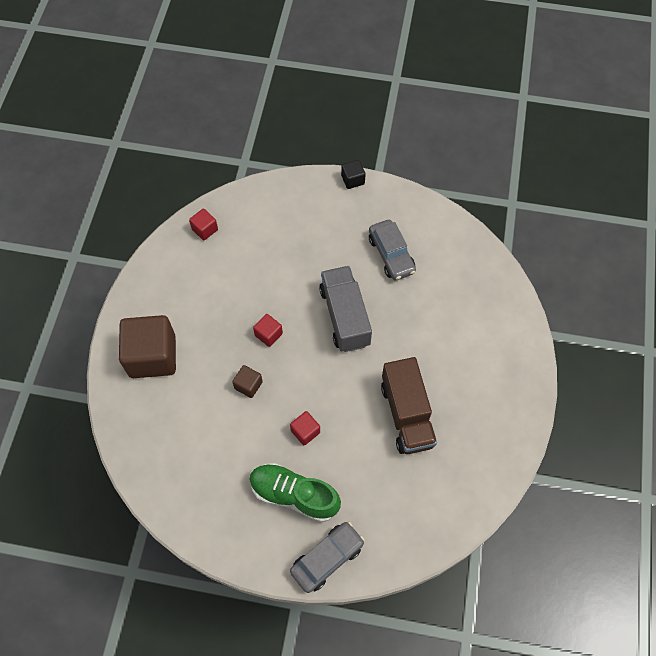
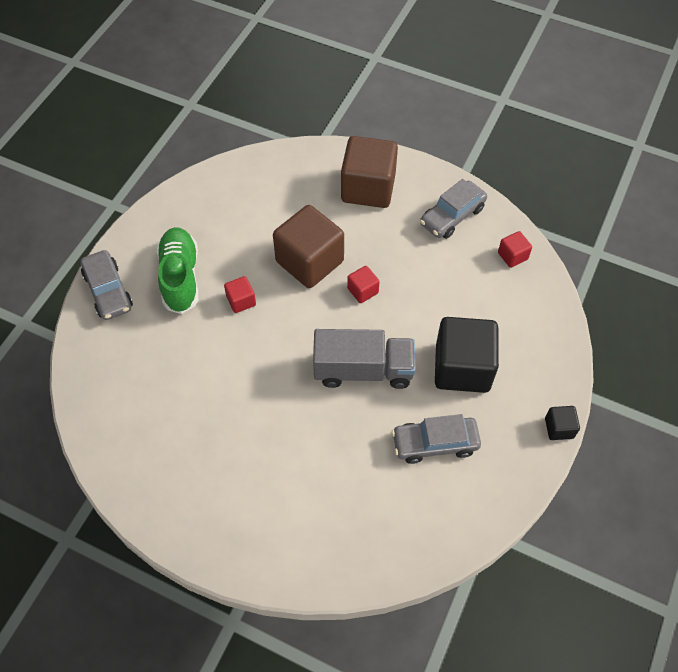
camera: 105 degrees right, 5 degrees down
(171, 281) = (452, 216): none -> grey car
(248, 385) = (309, 261): brown cube -> brown cube, size x2.19
(294, 495) = (180, 277): green shoe -> green shoe turned 45 degrees counterclockwise
(322, 248) = (462, 368): none -> black cube
(406, 414) = (223, 402): brown truck -> none

